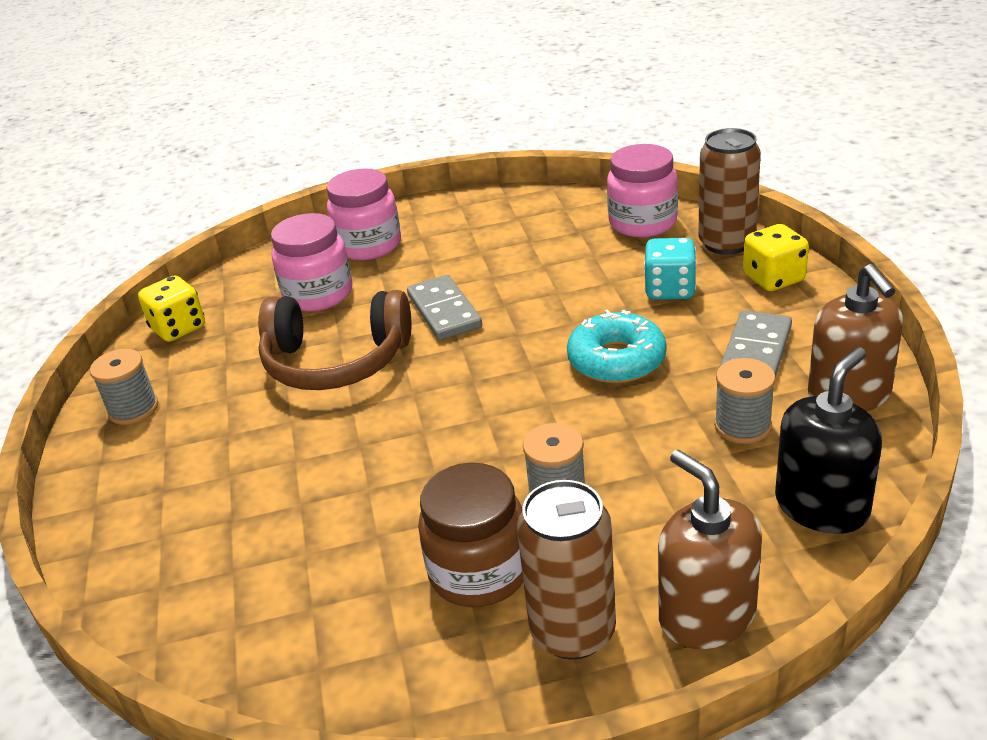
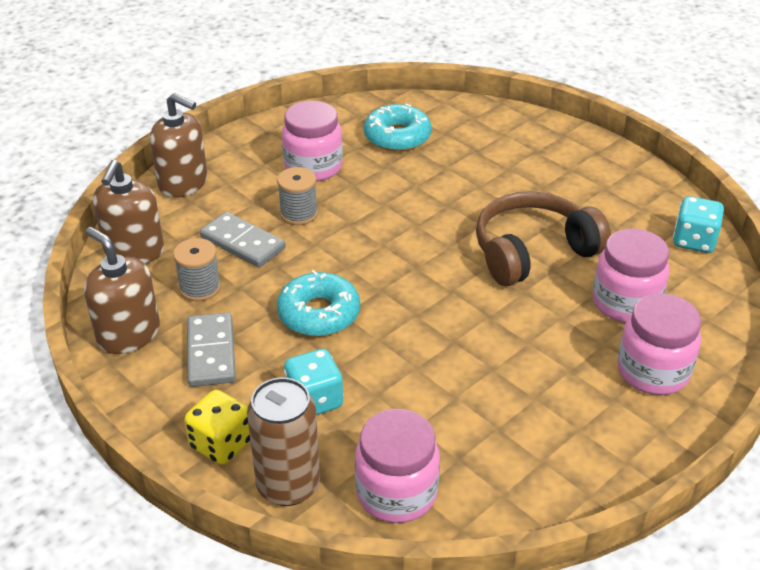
camera: 145 degrees right, 5 degrees up
(133, 409) = (627, 182): grey spool -> none
(178, 328) = (694, 241): yellow dice -> turquoise dice
(305, 589) = (397, 137): none -> turquoise donut
(444, 311) = (497, 318): grey domino -> grey domino (243, 243)
(479, 572) = (313, 167): brown jar -> pink jar
(573, 631) = (247, 159): brown can -> none
(821, 506) = (134, 251): black soap dispenser -> brown soap dispenser

